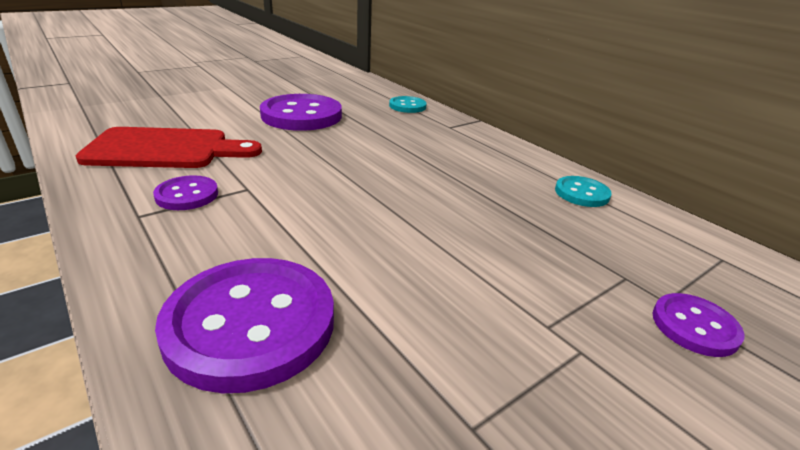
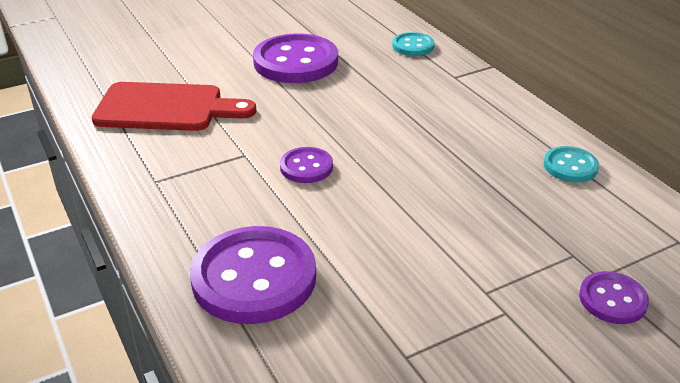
camera: 10 degrees right, 5 degrees up
(187, 195) = (193, 161): purple button -> purple button (306, 167)

